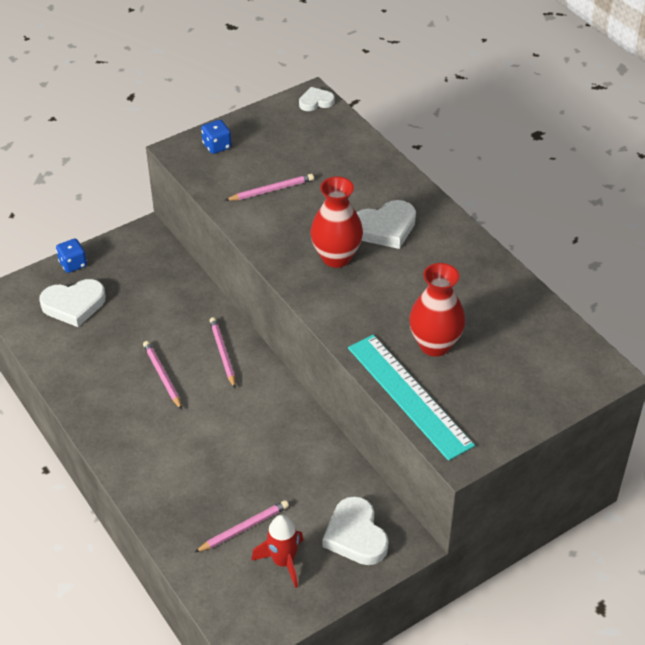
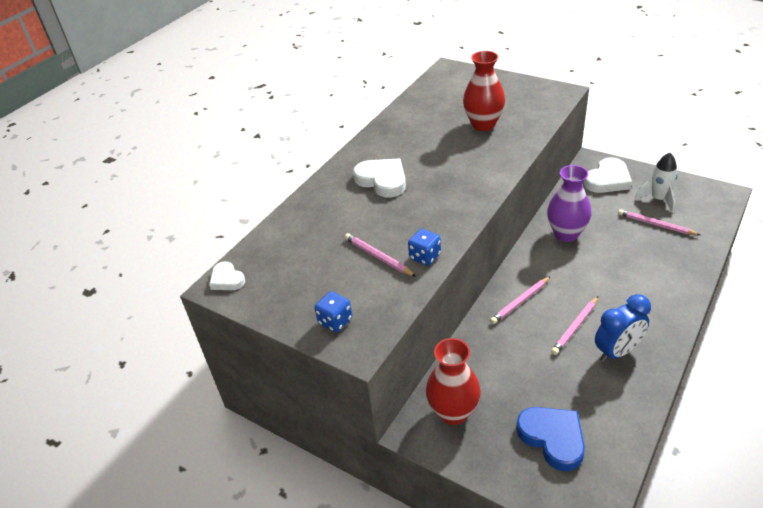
camera: 110 degrees left, 5 degrees down
(73, 264) = (500, 473): blue dice -> blue dice (425, 256)
(74, 305) = (552, 438): white heart -> blue heart
(113, 389) = (617, 352): none -> blue clock
(283, 562) = (658, 199): red rocket -> white rocket
(288, 439) = (566, 234): none -> purple vase
(336, 257) = (435, 192): red vase -> red vase (453, 412)
(409, 395) = (536, 120): turquoise ruler -> none

